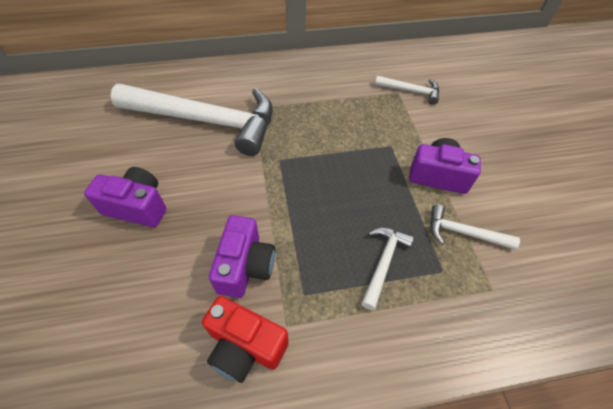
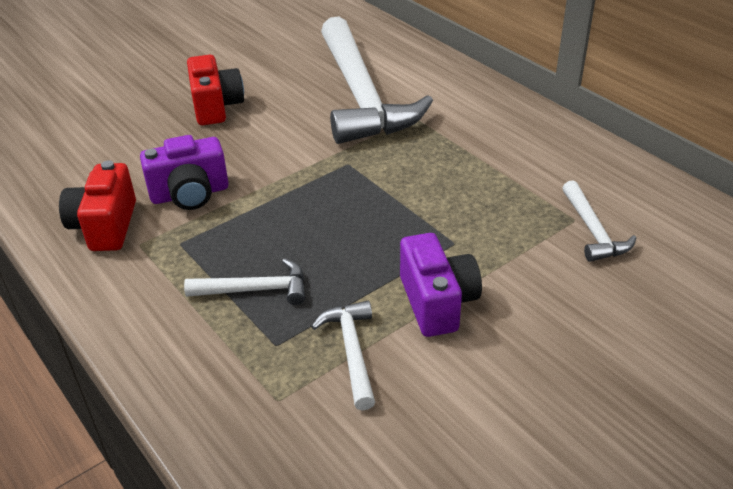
camera: 65 degrees right, 15 degrees down
(137, 207) = (216, 106): purple camera -> red camera

